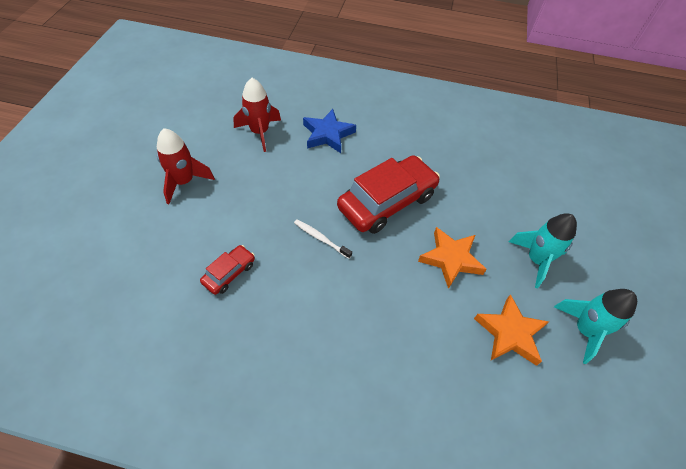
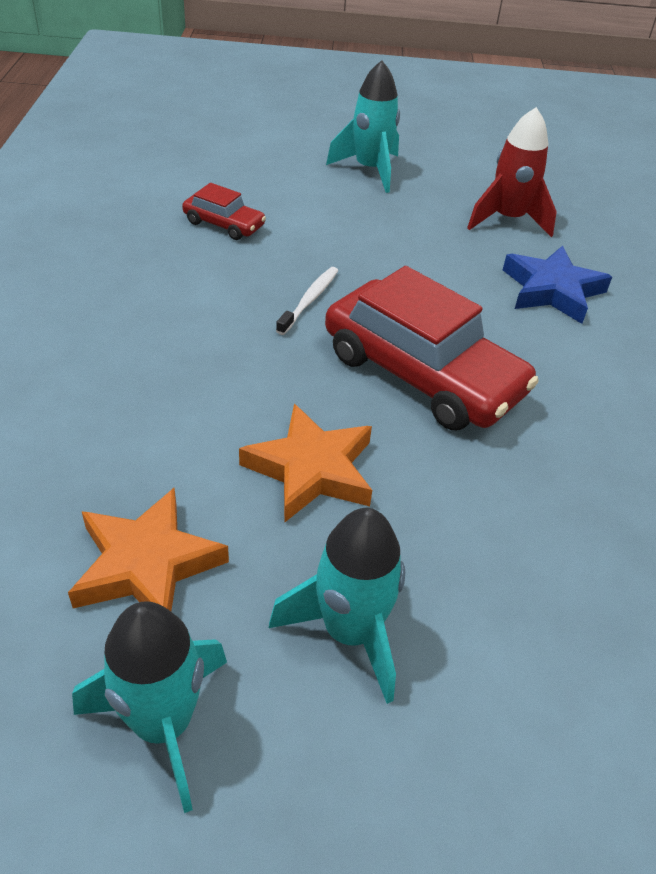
camera: 80 degrees right, 10 degrees down
(184, 182) = (370, 170): red rocket -> turquoise rocket

